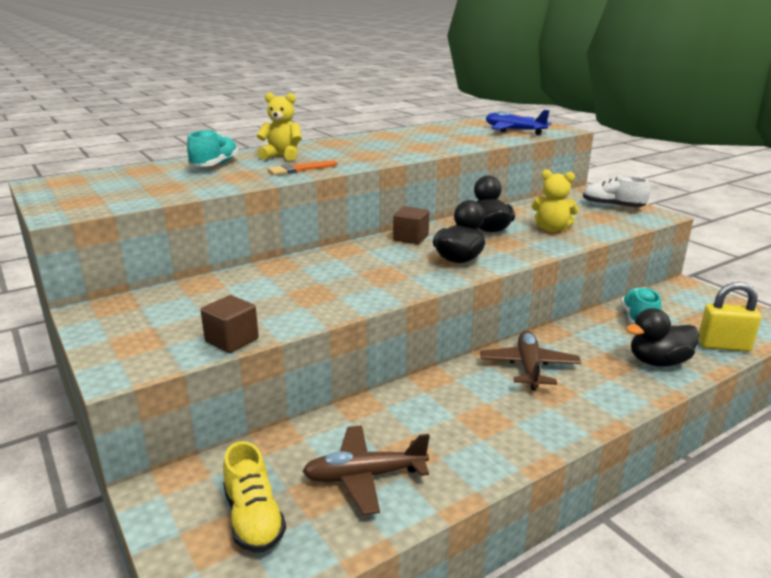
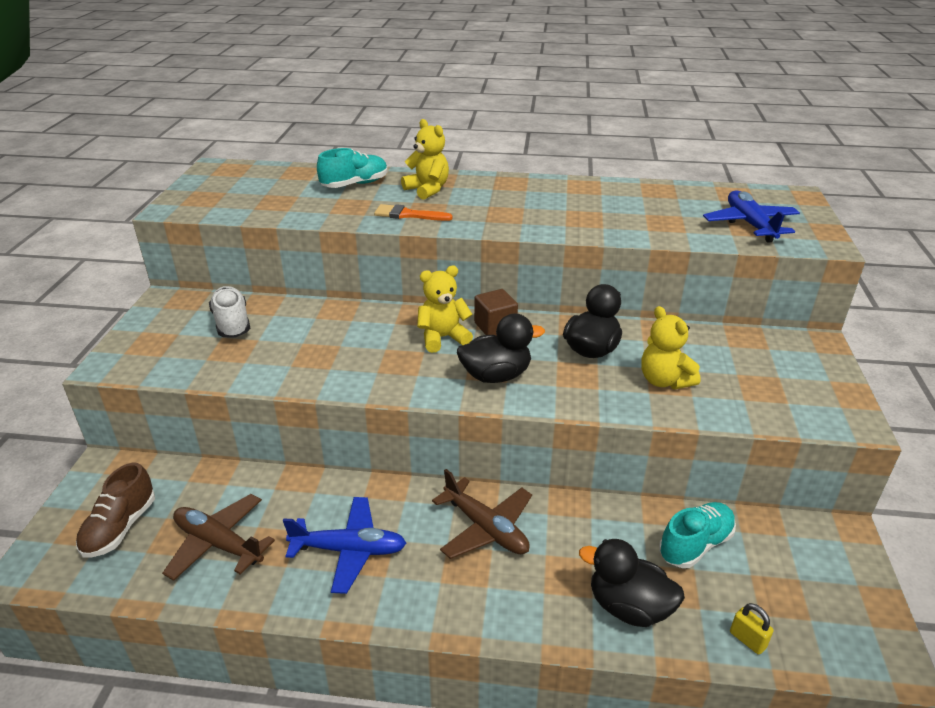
camera: 40 degrees right, 10 degrees up
(232, 340) = (200, 374): brown cube -> none
(254, 518) = (120, 528): yellow shoe -> brown shoe
(388, 254) = (443, 338): none -> yellow teddy bear
(468, 424) = (349, 550): none -> blue plane
(529, 367) = (485, 528): brown plane -> brown plane turned 90 degrees clockwise
(612, 207) = (808, 381): white shoe -> white shoe (232, 323)
(723, 346) = (747, 640): yellow padlock -> yellow padlock, size x0.52

